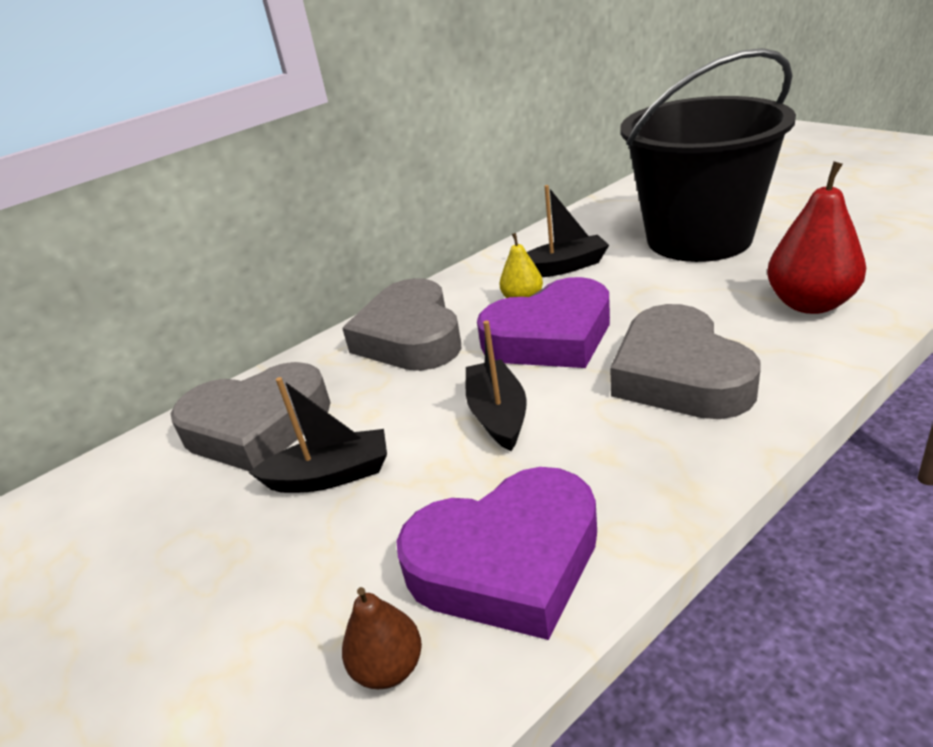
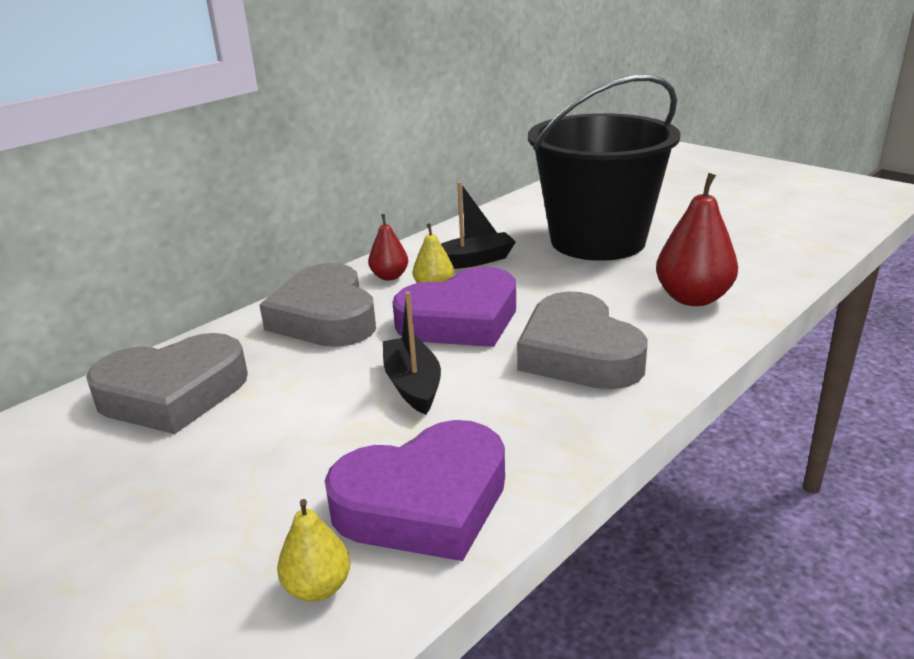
camera: 10 degrees left, 5 degrees down
(331, 475) = (252, 435): black boat -> none
(388, 667) = (318, 587): brown pear -> yellow pear
(477, 288) = (389, 276): none -> red pear

